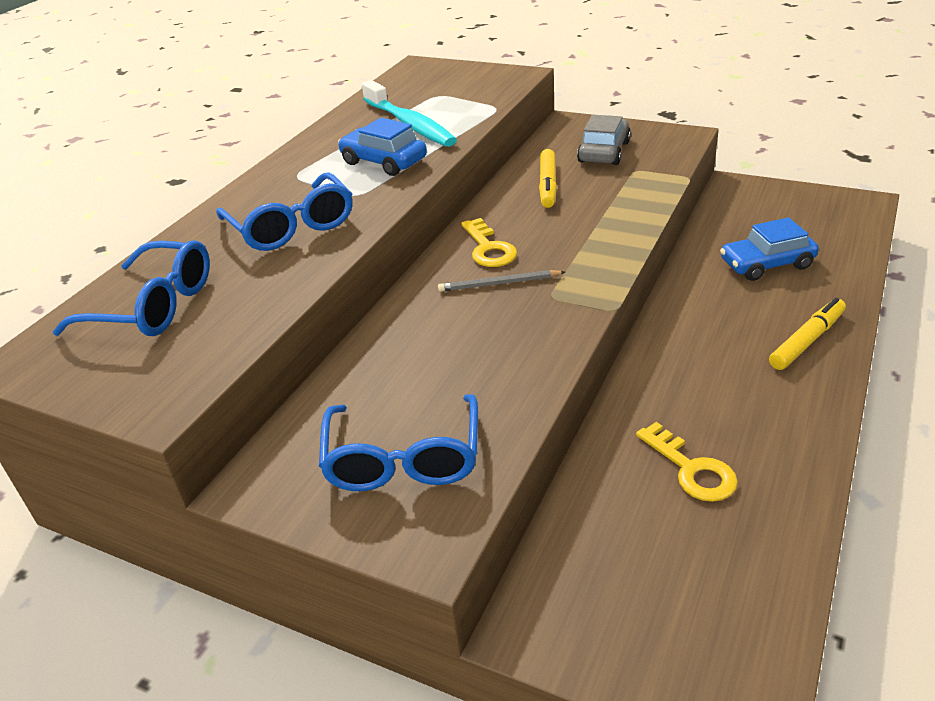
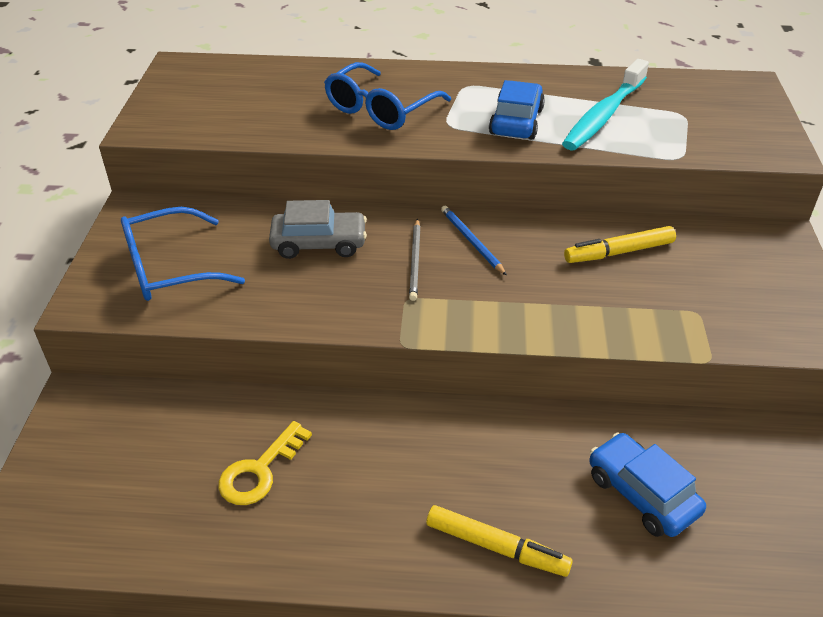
camera: 65 degrees right, 5 degrees up
(152, 306) = (251, 87): blue glasses -> none
(488, 249) = (471, 241): yellow key -> blue pencil
(499, 283) = (415, 261): grey pencil -> grey pencil turned 150 degrees counterclockwise
(604, 152) = (726, 279): grey car -> grey car (319, 243)

